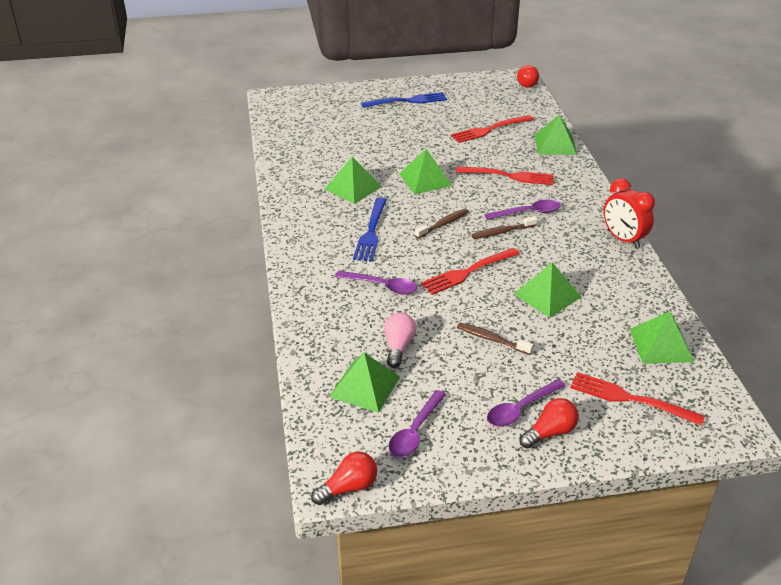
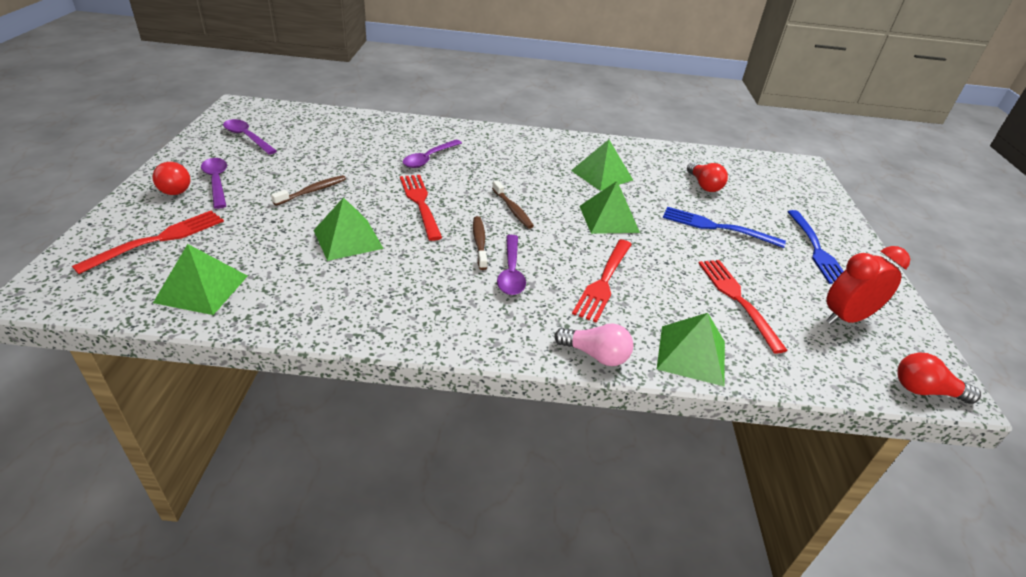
camera: 100 degrees right, 0 degrees up
(348, 487) = (227, 109): red light bulb -> red light bulb (703, 185)
(365, 386) = (312, 130): green pyramid -> none
(371, 232) = (517, 169): blue fork -> blue fork (717, 227)
(398, 347) = (344, 150): pink light bulb -> pink light bulb (595, 355)
(623, 239) = (412, 335): red clock -> red clock (846, 318)

